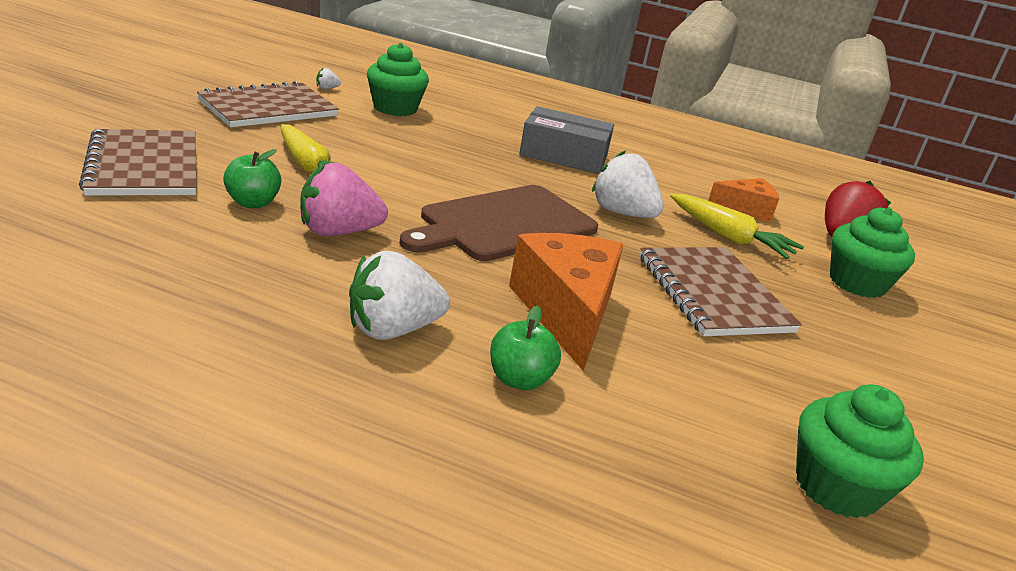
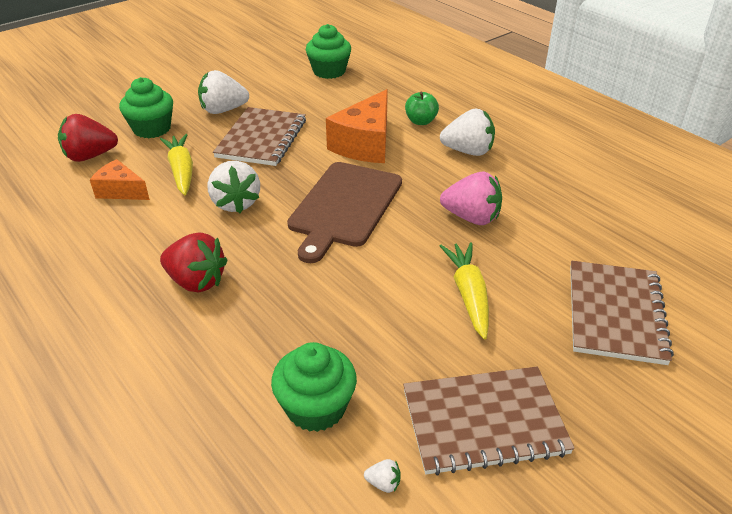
camera: 145 degrees left, 10 degrees up
(253, 203) = (527, 255): green apple -> none
(504, 224) = (344, 207): brown cutting board -> brown cutting board turned 120 degrees clockwise
(563, 155) = (196, 281): grey box -> red strawberry
(836, 332) = (223, 110): none -> white strawberry

